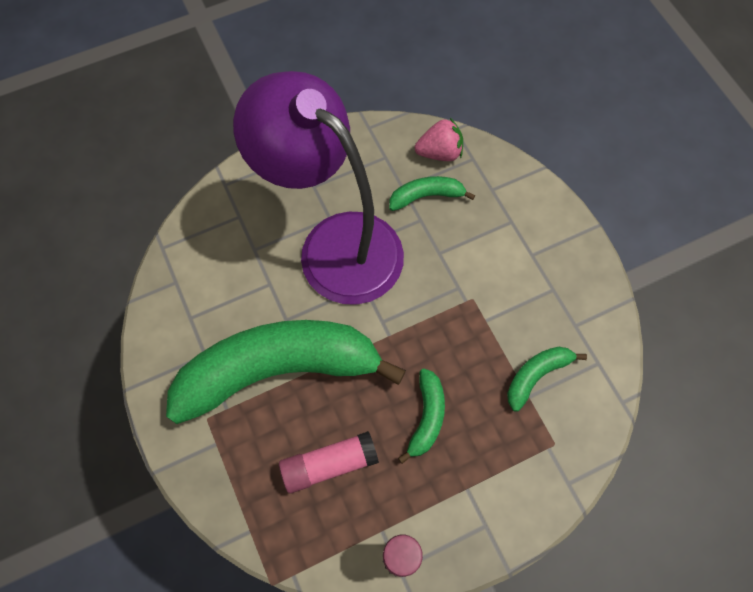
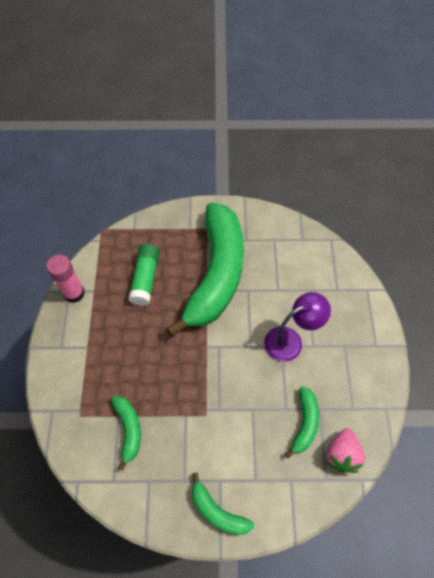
camera: 115 degrees right, 5 degrees down
(329, 465) = (145, 279): pink glue stick -> green glue stick
(334, 244) = (290, 340): purple lamp -> purple lamp, size x0.48
(426, 417) = (142, 344): green banana -> green banana (217, 511)

